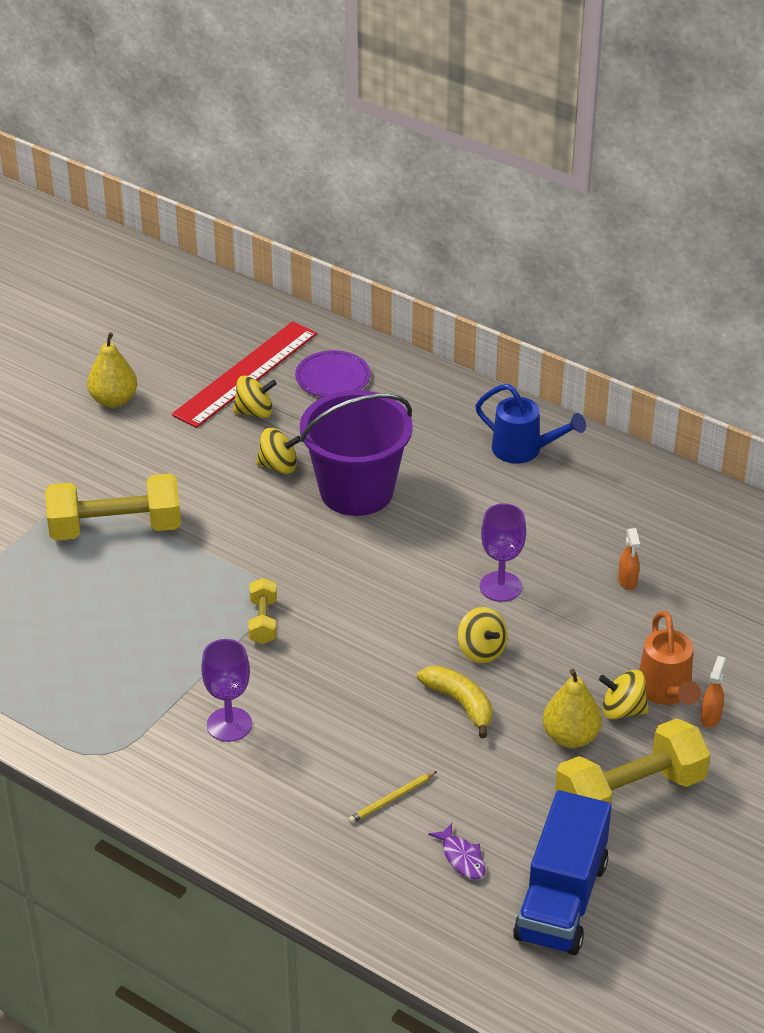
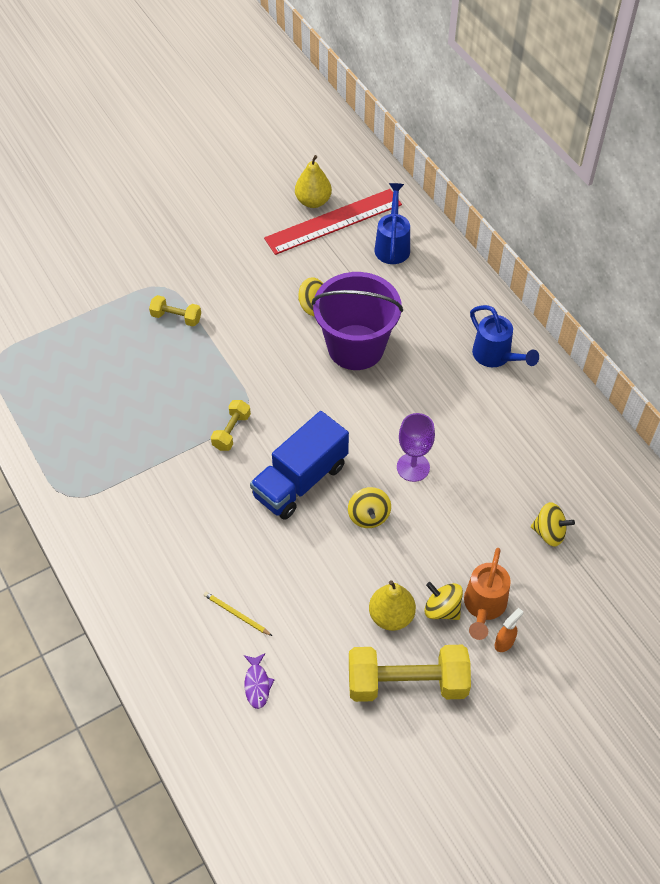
camera: 25 degrees right, 15 degrees up
(114, 400) = (232, 212): yellow pear -> yellow pear (313, 201)
(115, 528) = (176, 317): yellow dumbbell -> yellow dumbbell, size x0.50
(229, 724) = (162, 506): purple goblet -> none
(254, 412) = (322, 255): yellow spinning top -> yellow spinning top (549, 532)
(333, 377) = (392, 245): purple plate -> blue watering can
(391, 799) = (236, 614): yellow pencil -> yellow pencil turned 45 degrees clockwise
(460, 703) = (328, 554): yellow banana -> none
(561, 900) = (306, 751): blue truck -> blue truck (300, 480)
(627, 581) = (509, 499): orange spray bottle -> none

